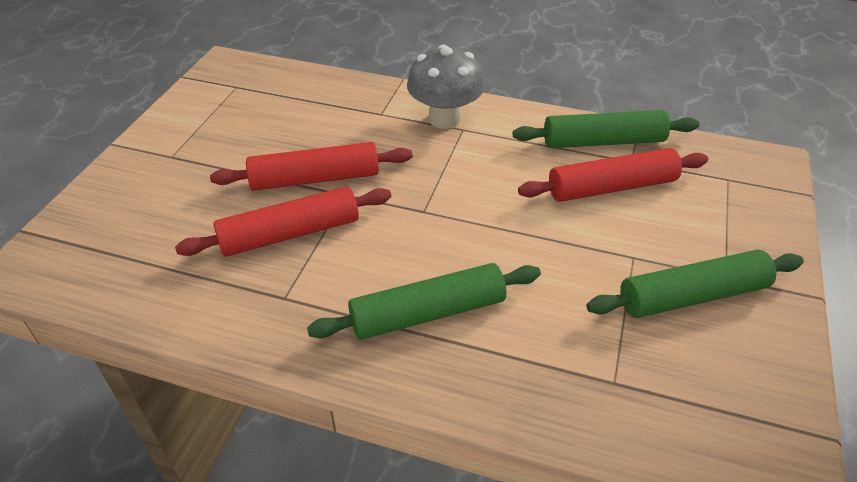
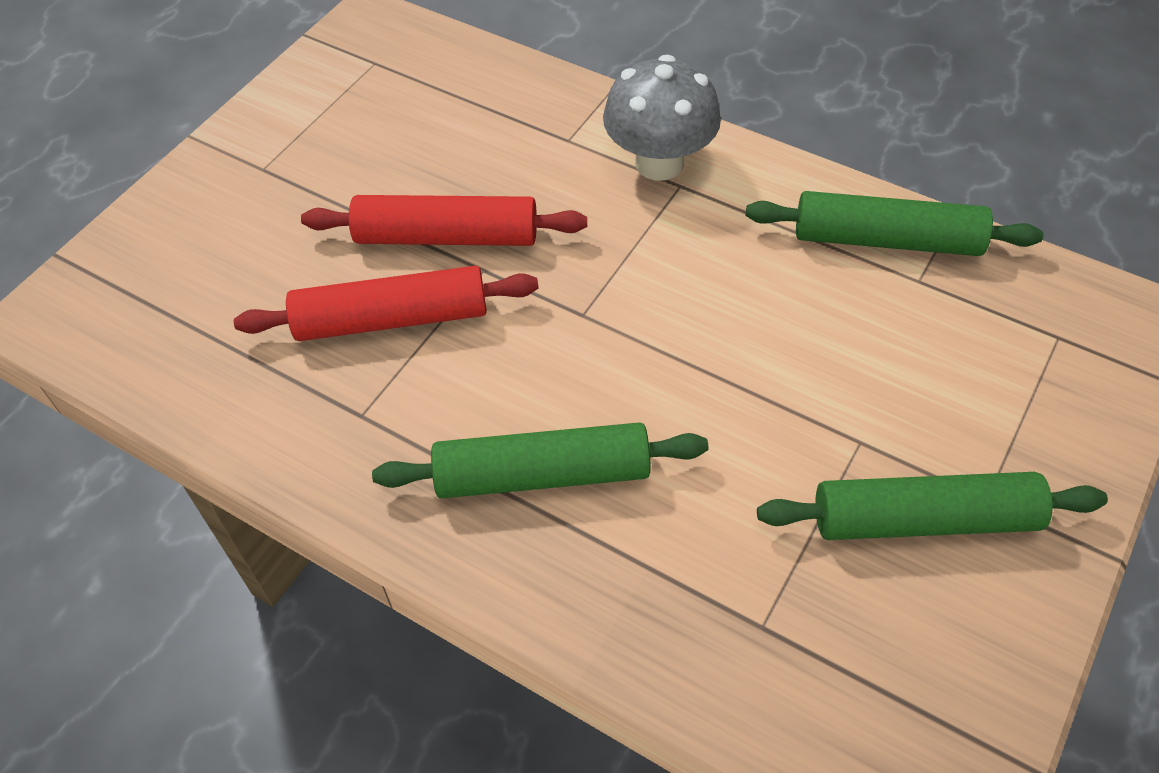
camera: 15 degrees right, 10 degrees up
(612, 187) = (871, 321): red rolling pin -> none

